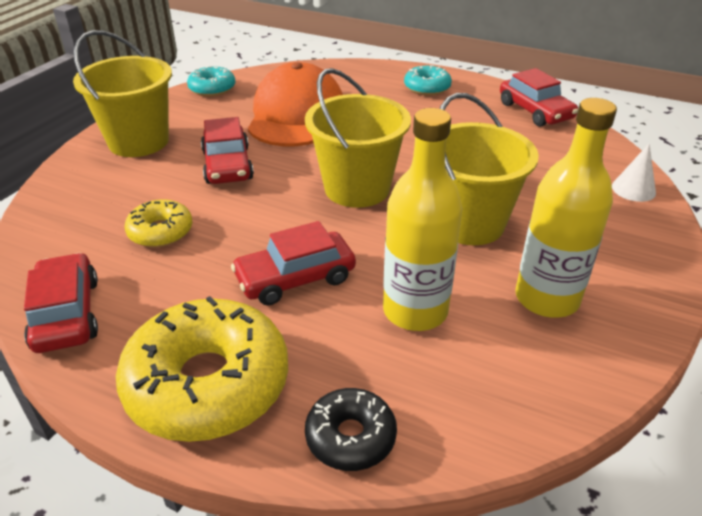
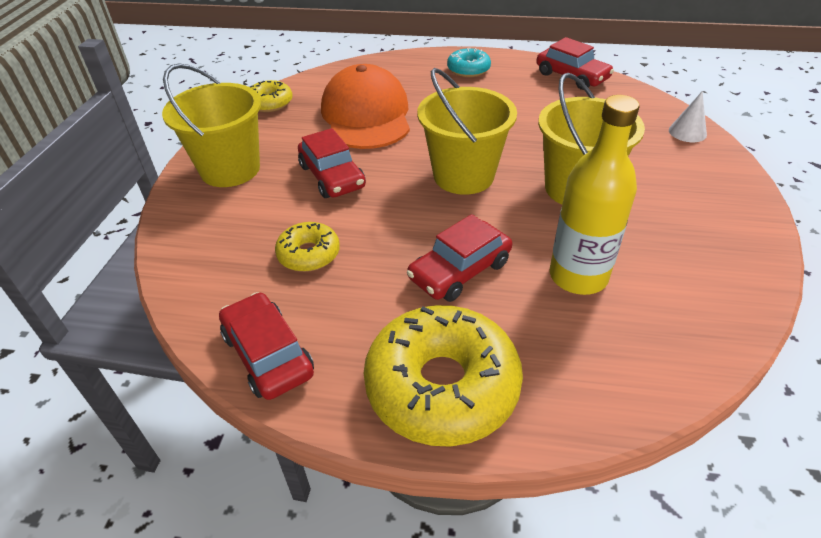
camera: 15 degrees left, 5 degrees up
(212, 89) = (270, 103): turquoise donut -> yellow donut
(350, 437) = (591, 400): black donut -> none
(547, 298) = (675, 241): yellow bottle -> none

